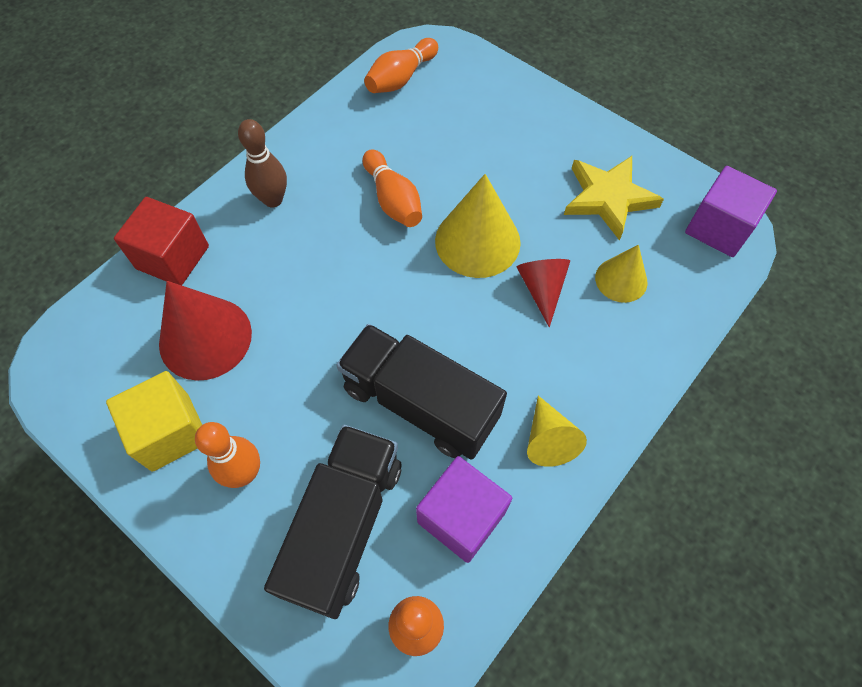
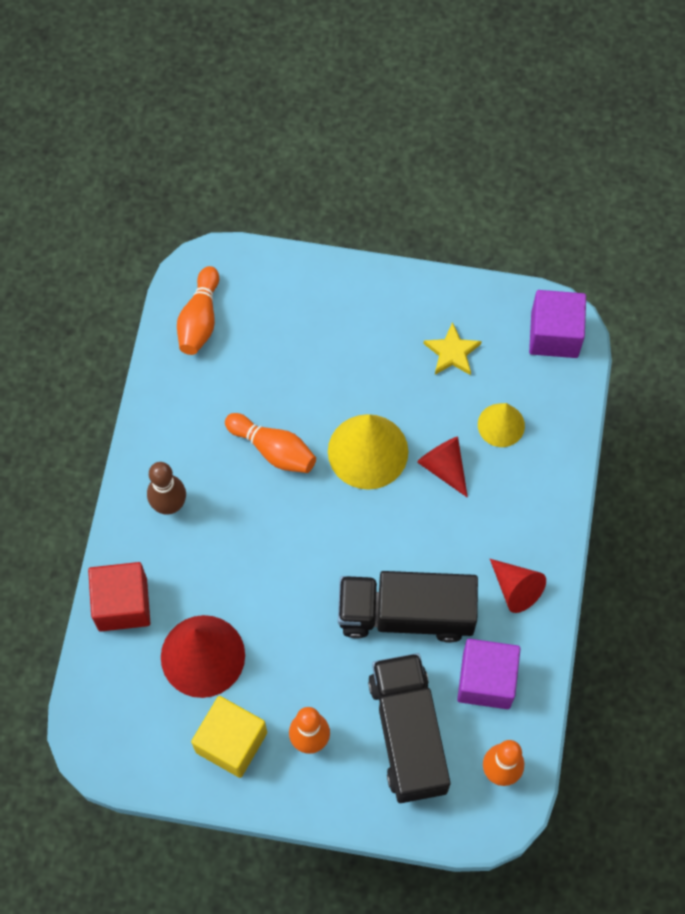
camera: 30 degrees left, 5 degrees up
(548, 439) = (515, 588): yellow cone -> red cone
(608, 198) = (452, 352): yellow star -> yellow star, size x0.62

